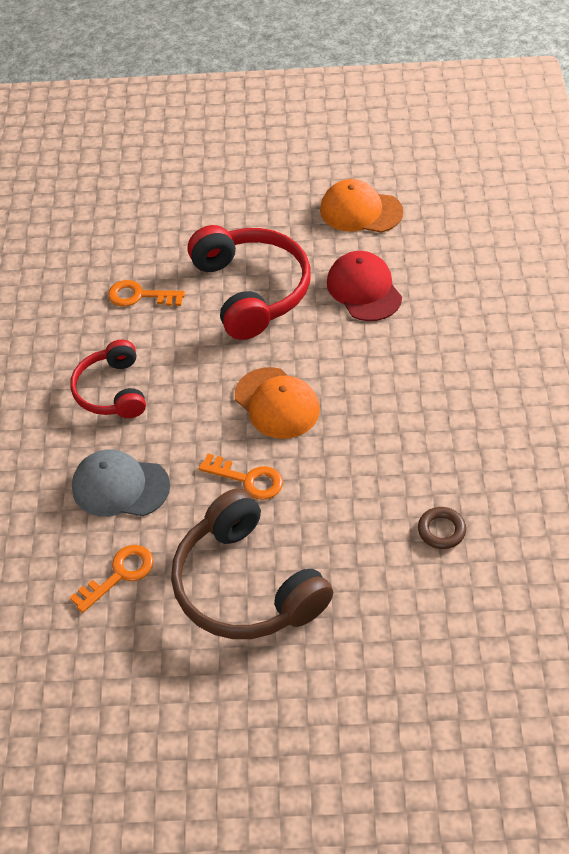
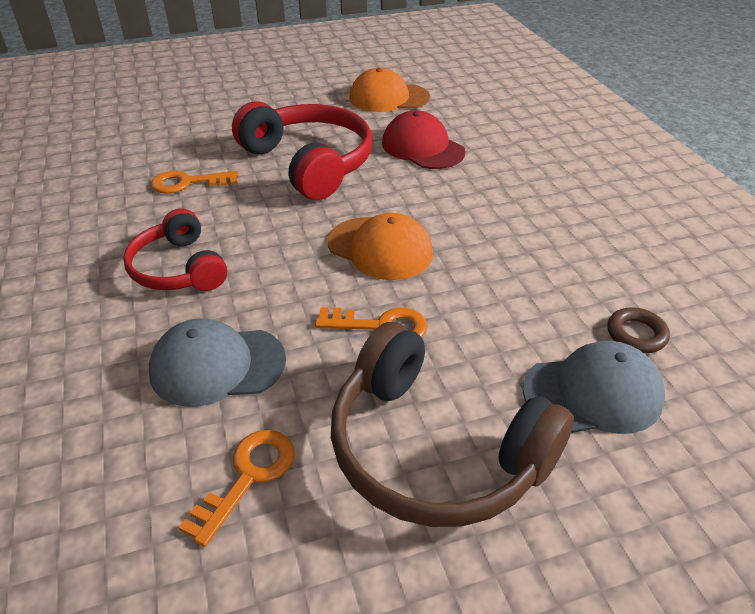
camera: 20 degrees left, 10 degrees down
(378, 570) = (593, 393): none -> grey cap

